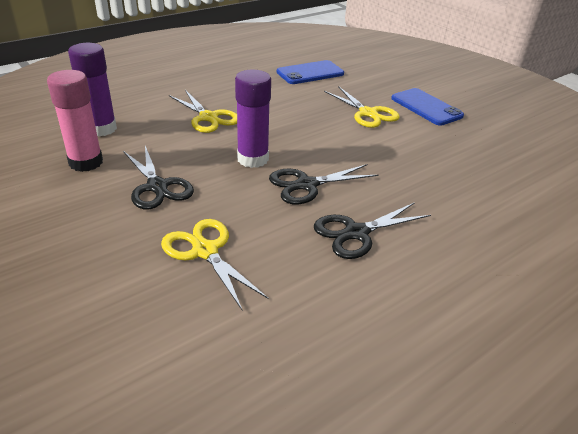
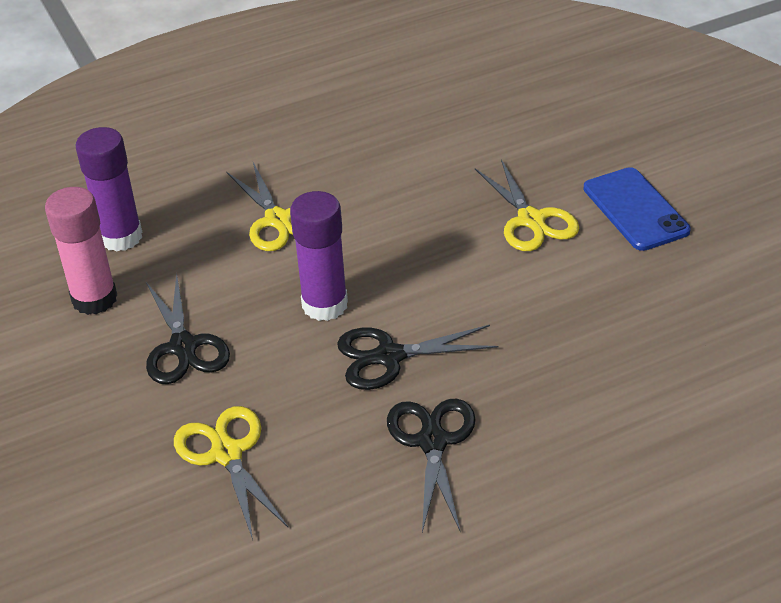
camera: 15 degrees right, 5 degrees up
(310, 73) = (466, 124): blue phone -> none
(356, 233) = (432, 442): black scissors -> black scissors turned 105 degrees clockwise

